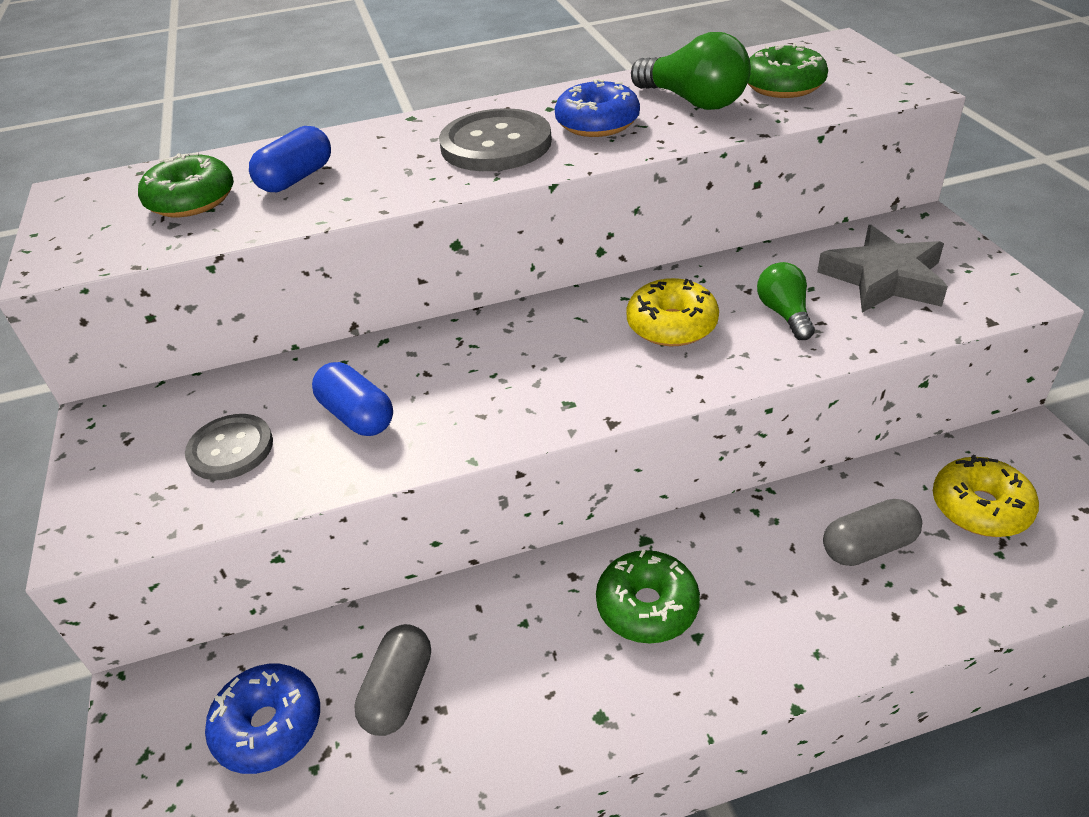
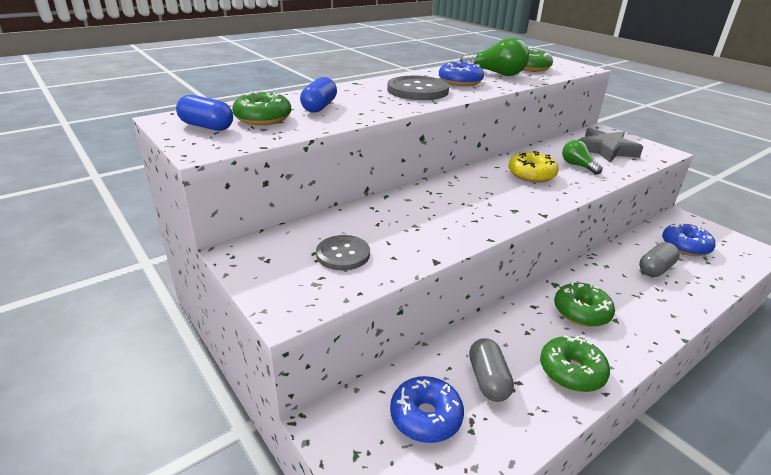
camera: 25 degrees left, 10 degrees down
(357, 416) = (405, 229): blue capsule -> blue capsule (207, 126)
(539, 714) = (571, 371): none -> green donut
(980, 507) = (685, 246): yellow donut -> blue donut

